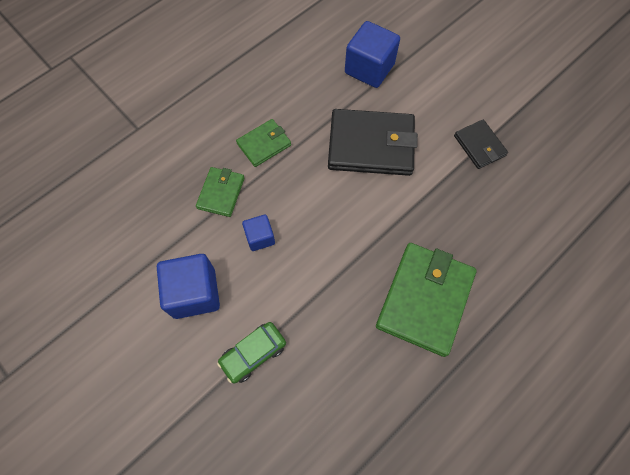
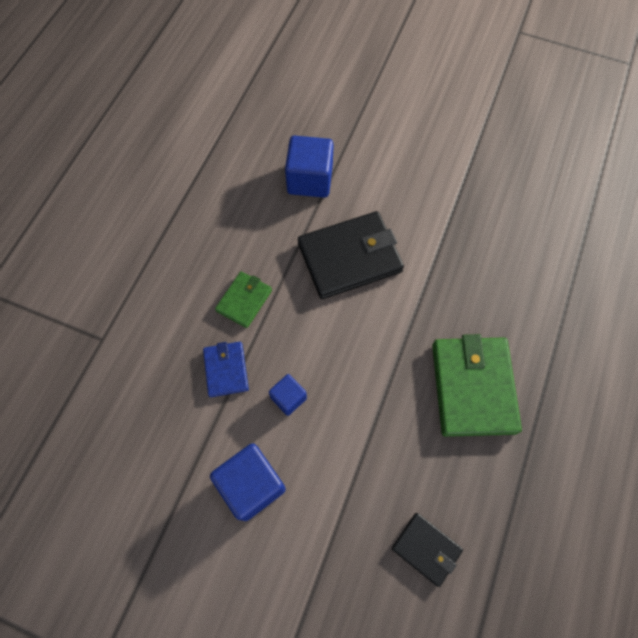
camera: 25 degrees left, 0 degrees up
(221, 193) = (226, 370): green wallet -> blue wallet
(253, 353) = (341, 517): green car -> none
(479, 146) = (450, 216): black wallet -> black wallet (426, 549)

